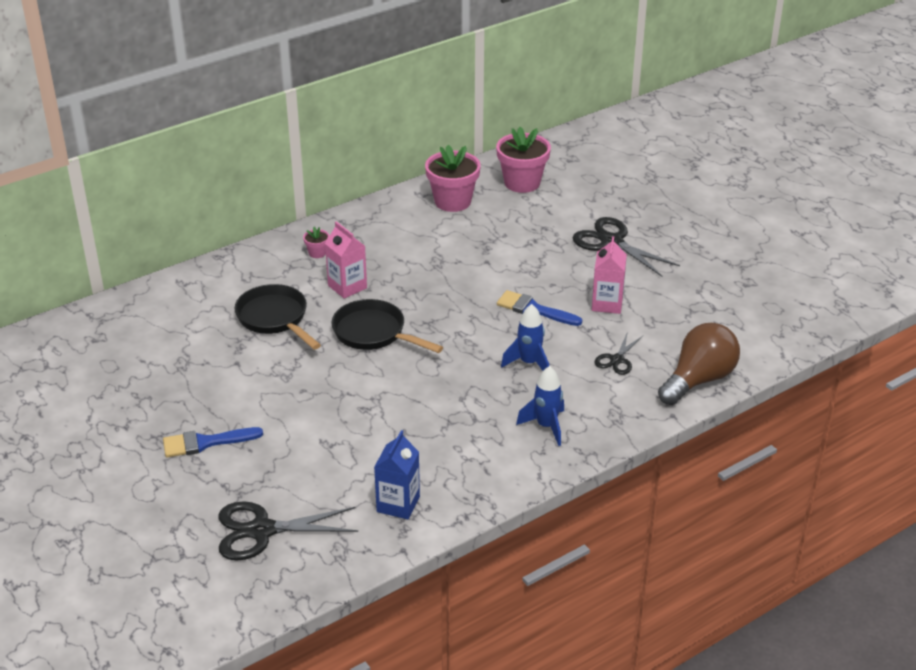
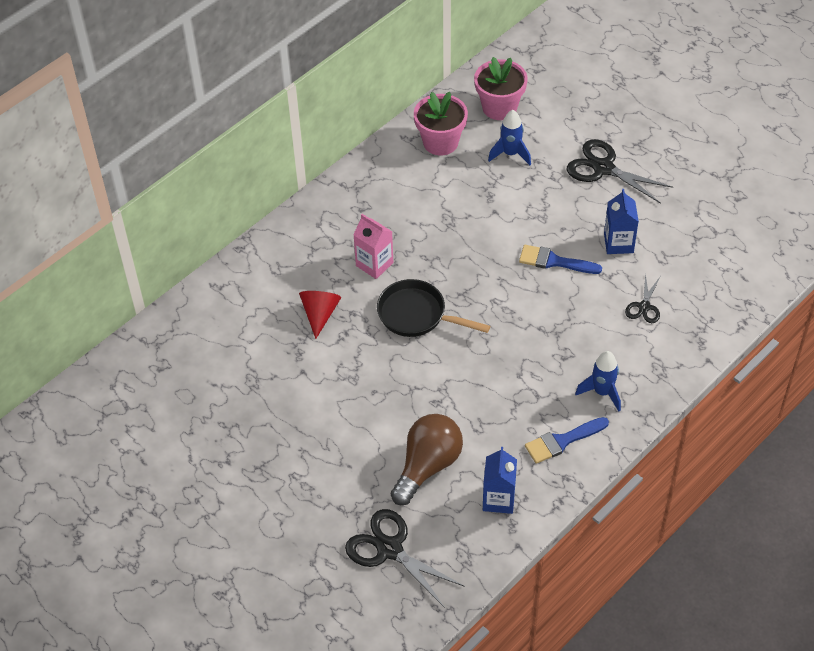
camera: 10 degrees left, 15 degrees up
(206, 442) = (307, 465): blue brush -> blue brush (562, 441)
(261, 530) = (390, 549): black scissors -> black scissors turned 60 degrees clockwise
(275, 319) = (320, 314): black pan -> red cone
(317, 253) = (332, 228): pink flower pot -> none
(529, 363) = (567, 324): blue rocket -> blue rocket (510, 154)
(607, 304) = (618, 243): pink carton -> blue carton
(698, 380) = (721, 316): brown light bulb -> brown light bulb (427, 466)

